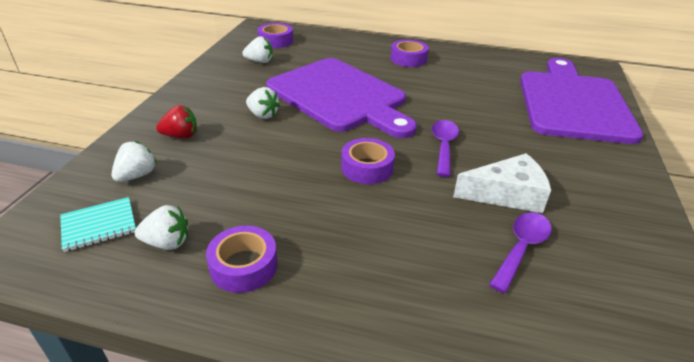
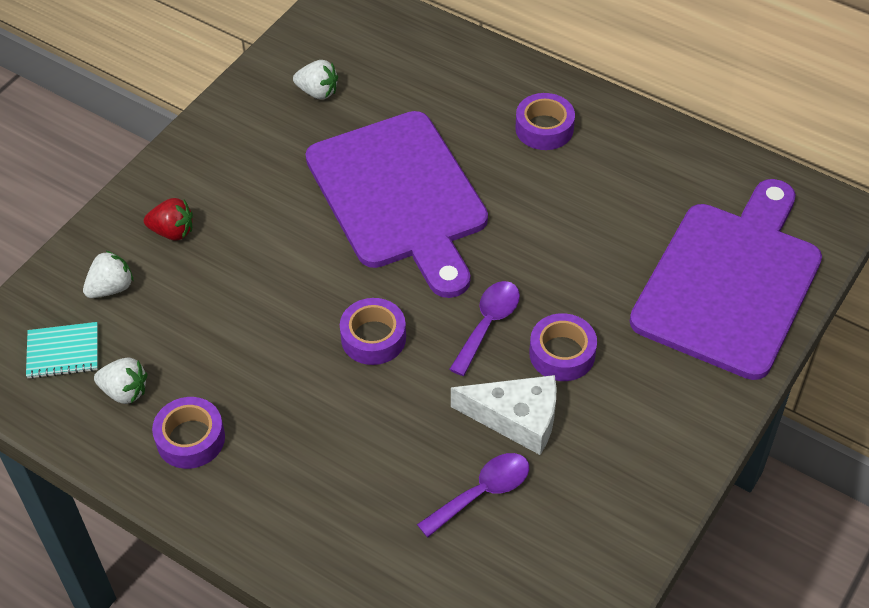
camera: 20 degrees right, 15 degrees up
(263, 115) = (283, 213): white strawberry -> none
(275, 41) = (359, 42): purple tape -> purple tape (562, 353)

